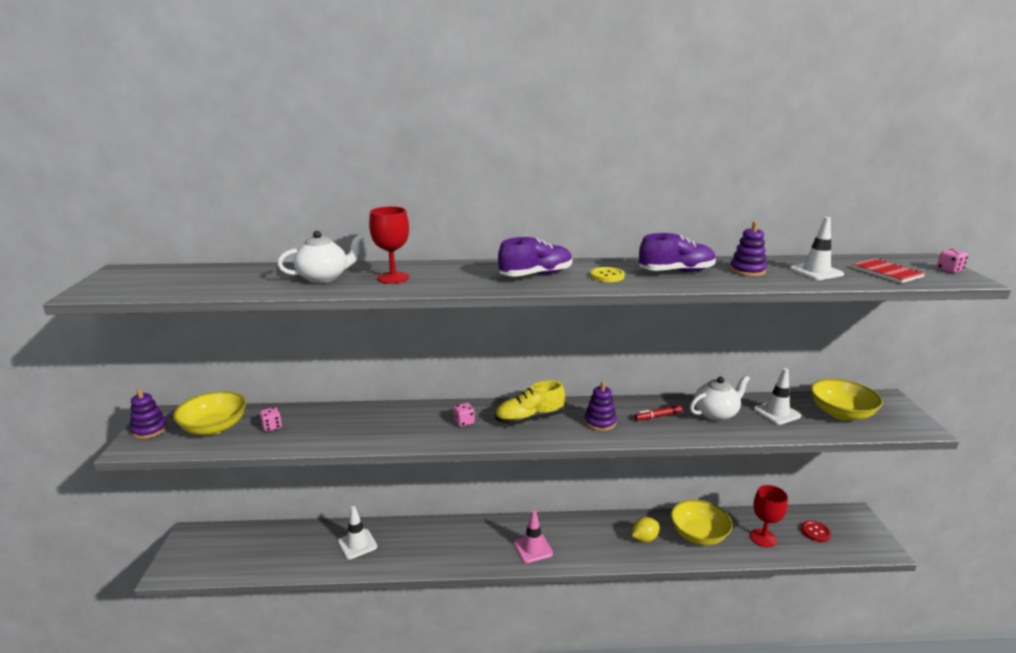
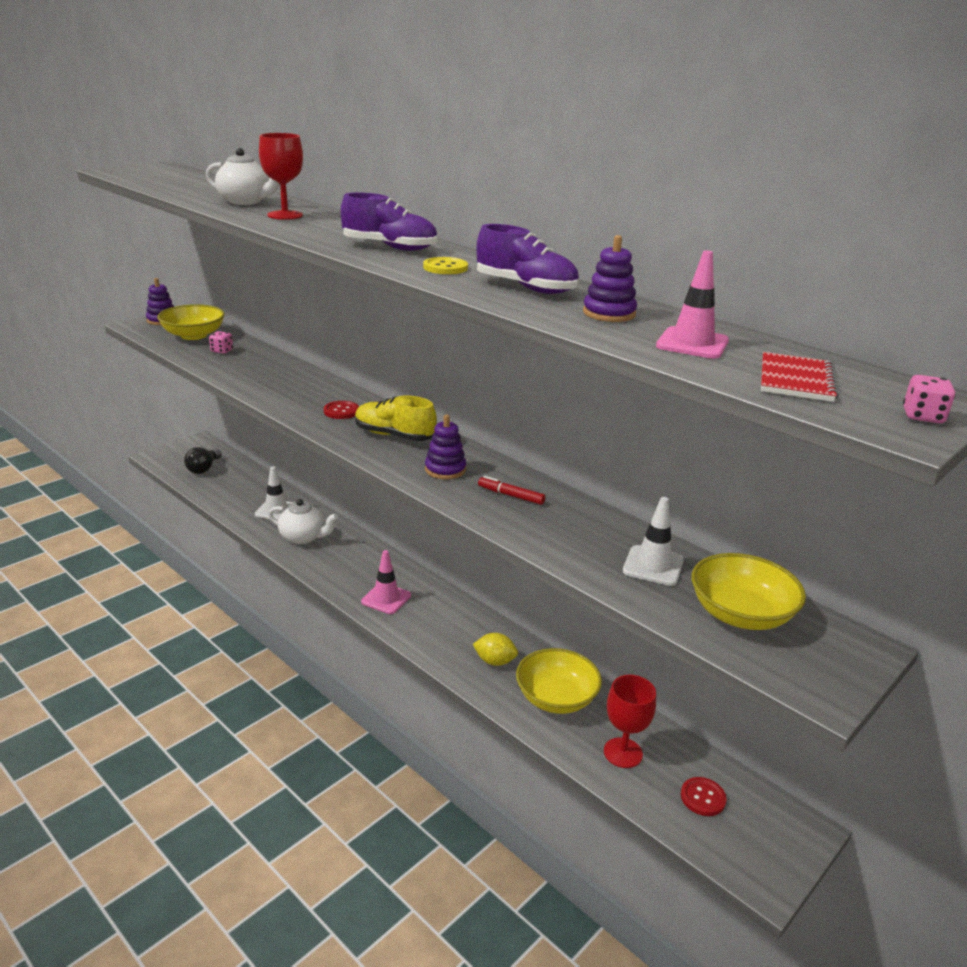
camera: 45 degrees right, 5 degrees up
(236, 553) = (204, 468): none -> black light bulb
(464, 422) = (341, 411): pink dice -> red button
(716, 413) = (578, 527): white teapot -> white teapot (303, 537)
(816, 272) = (692, 344): white traffic cone -> pink traffic cone

